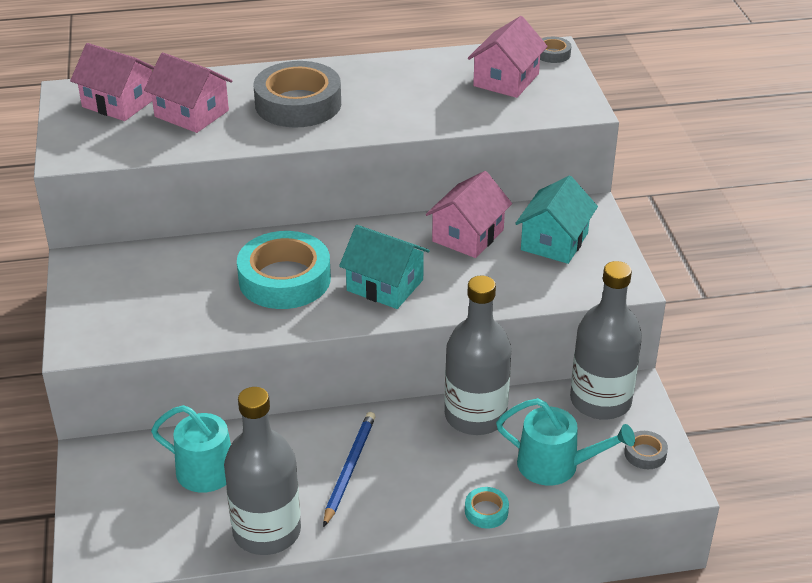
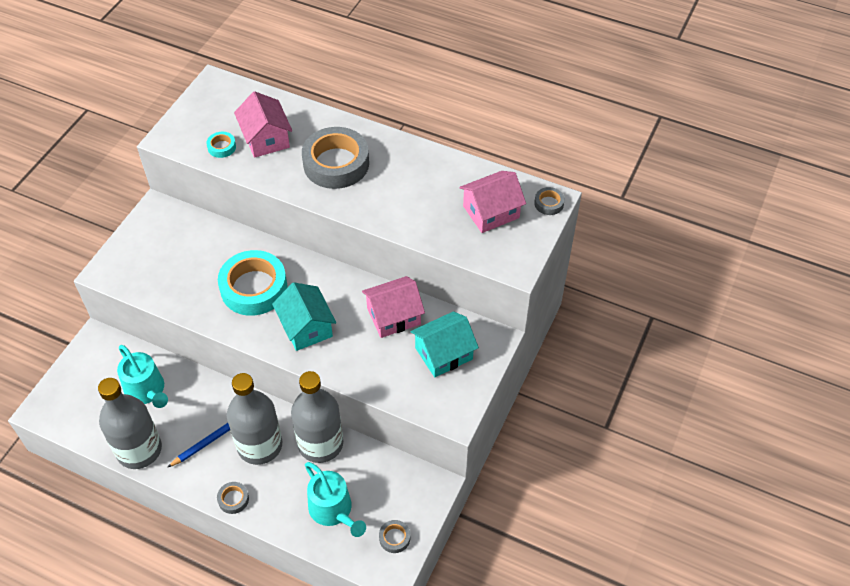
camera: 35 degrees right, 15 degrees up
(119, 103) = (233, 107): pink house -> none
(434, 516) = (233, 499): none -> grey tape
(486, 511) = (264, 516): turquoise tape -> turquoise tape (222, 147)
(600, 401) = (405, 481): grey bottle -> grey bottle (259, 445)

